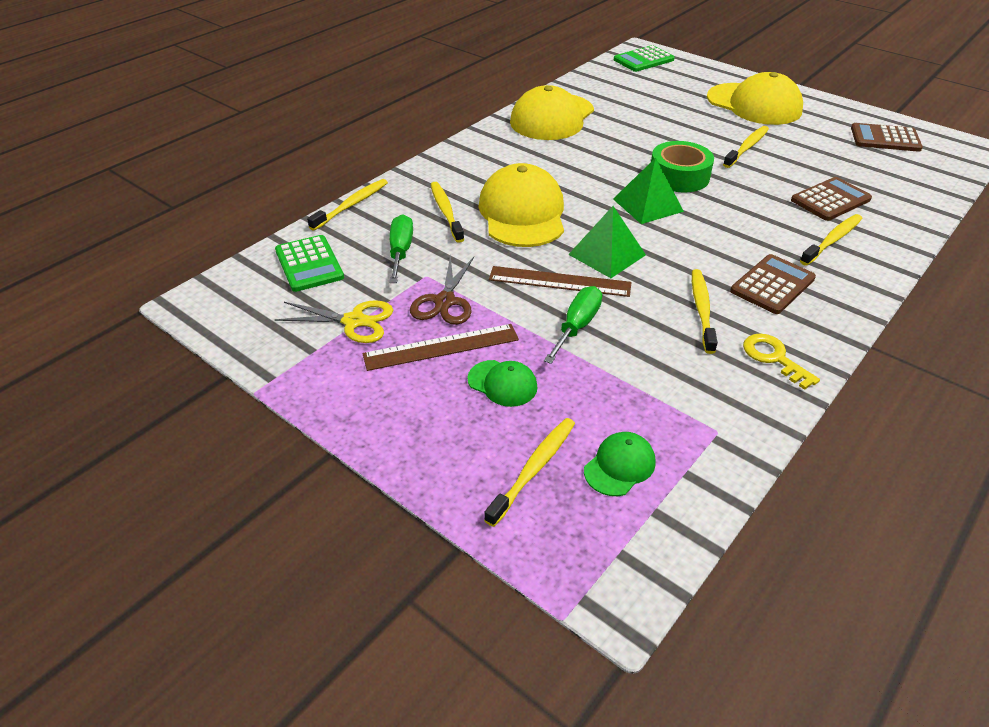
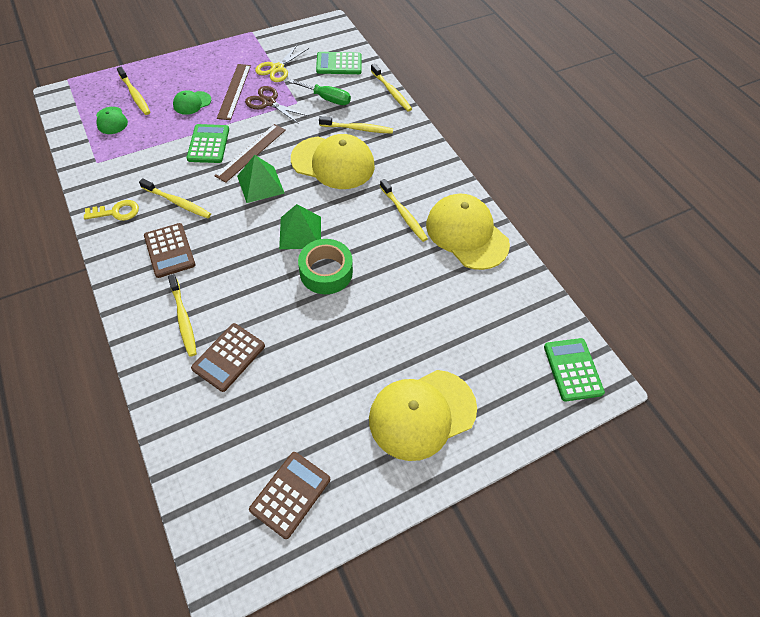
camera: 110 degrees right, 15 degrees up
(577, 326) = (208, 144): green screwdriver -> green calculator
(746, 147) = (342, 349): yellow toothbrush -> yellow toothbrush (403, 214)
(830, 200) = (229, 357): brown calculator -> brown calculator turned 45 degrees clockwise

